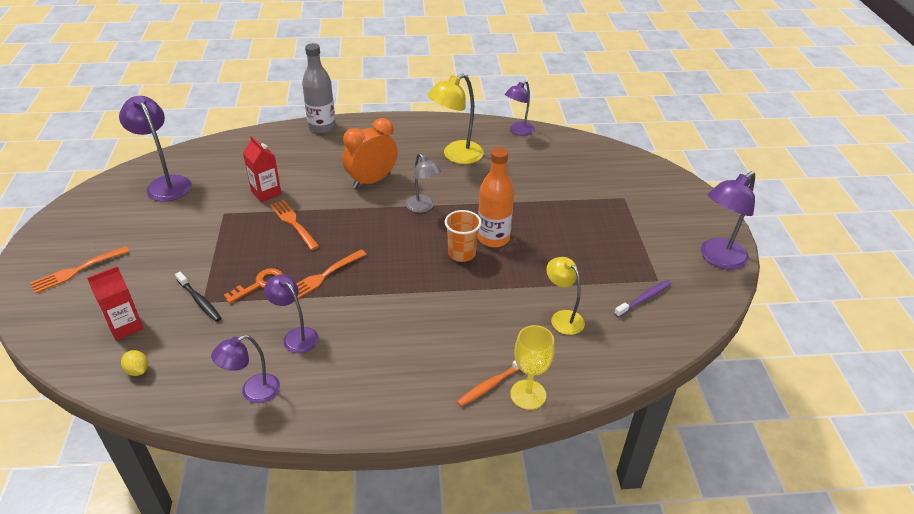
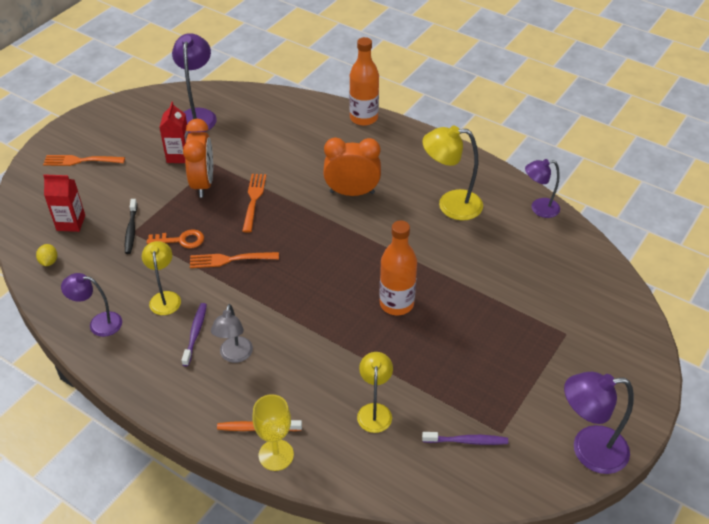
camera: 40 degrees right, 5 degrees up
(231, 232) = (203, 184): none -> orange clock
(266, 193) = (260, 161): red carton -> red carton (179, 156)
(296, 336) = (165, 298): purple lamp -> yellow lamp
(322, 127) = (363, 118): grey bottle -> orange bottle
(356, 347) = (195, 333): none -> purple toothbrush
(423, 207) = (368, 241): grey lamp -> grey lamp (234, 356)
(462, 253) = (354, 302): orange cup -> none

